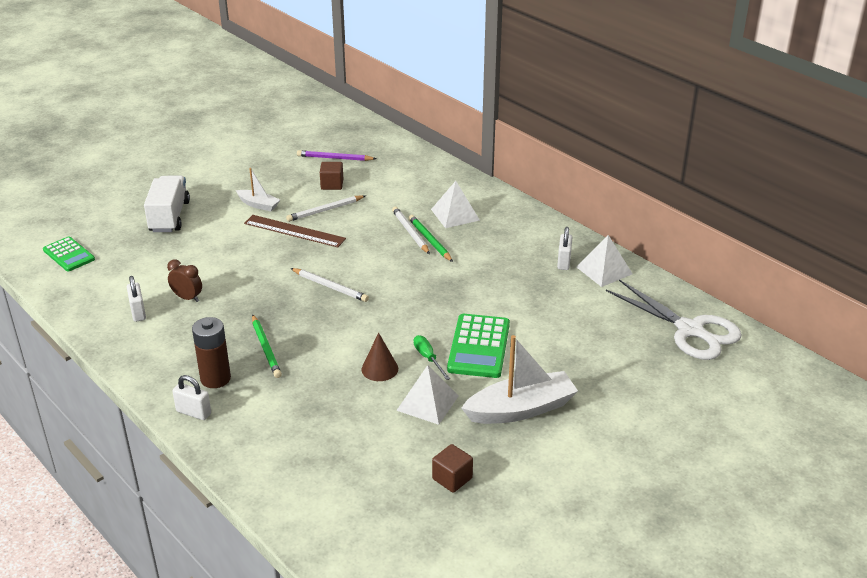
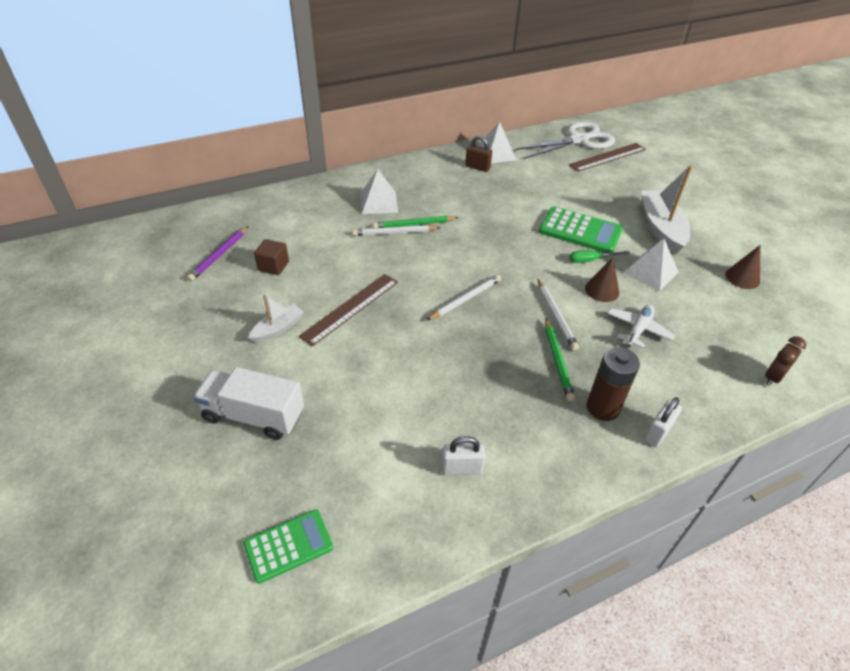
camera: 75 degrees left, 10 degrees up
(187, 298) = (447, 416): brown clock -> brown clock (773, 377)
(266, 348) = (557, 361): green pencil -> green pencil turned 90 degrees clockwise
(325, 210) = (322, 279): white pencil -> white pencil (556, 316)
(326, 396) = (638, 330): none -> white plane
(452, 478) = (742, 278): brown cube -> brown cone
(564, 262) = (477, 167): white padlock -> brown padlock
(664, 358) = (607, 157): none -> brown ruler

